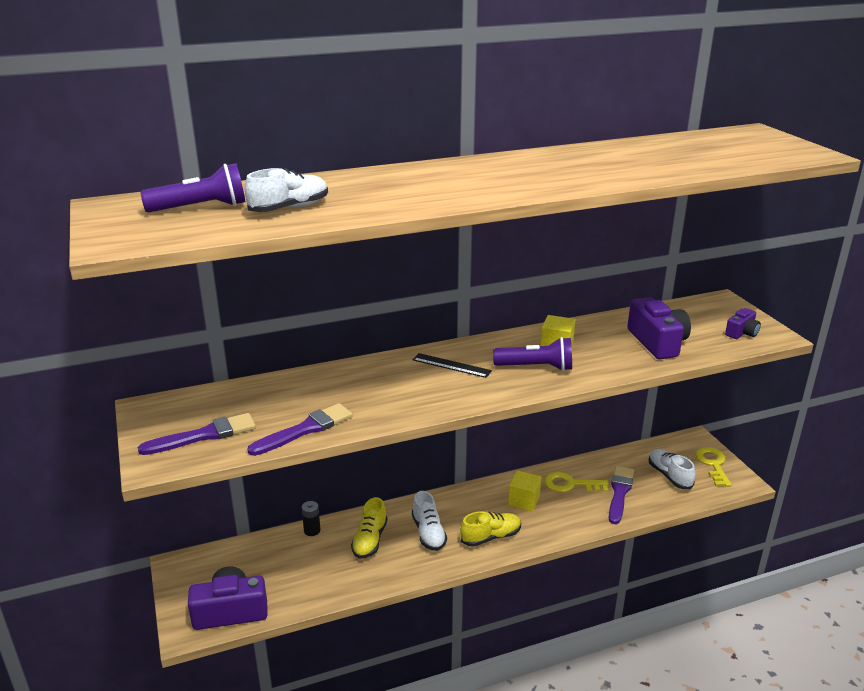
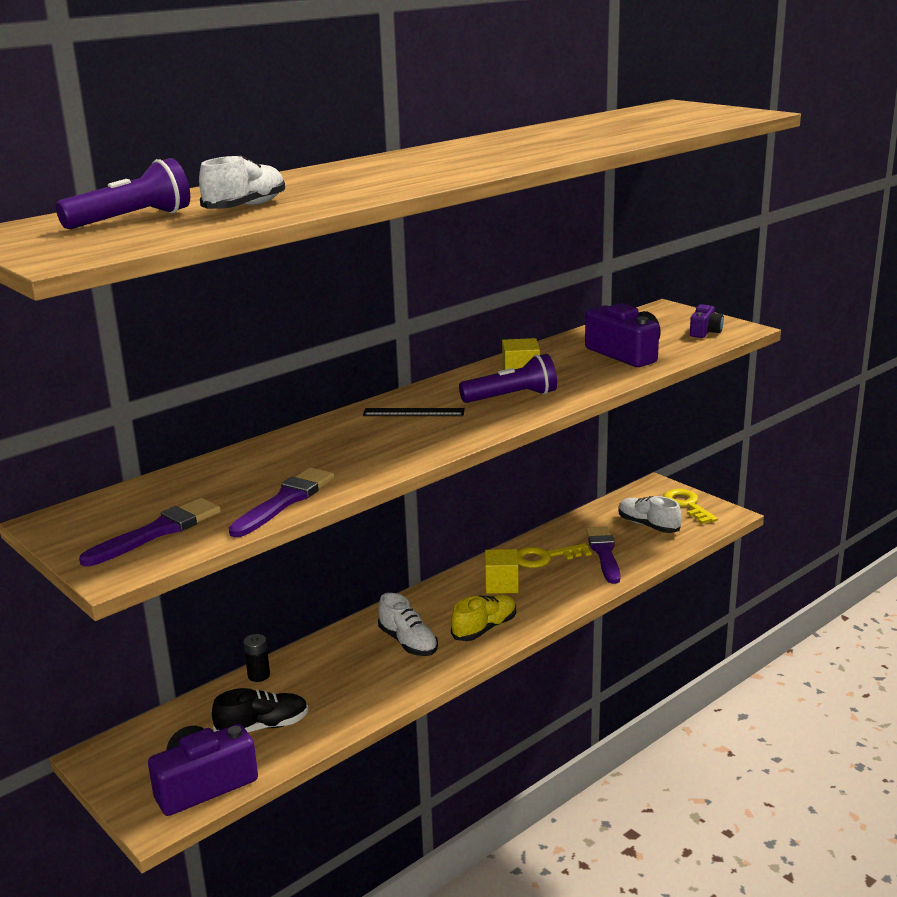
camera: 20 degrees left, 5 degrees down
(292, 575) = (262, 727): none -> black shoe
(370, 540) = (340, 667): yellow shoe -> none

